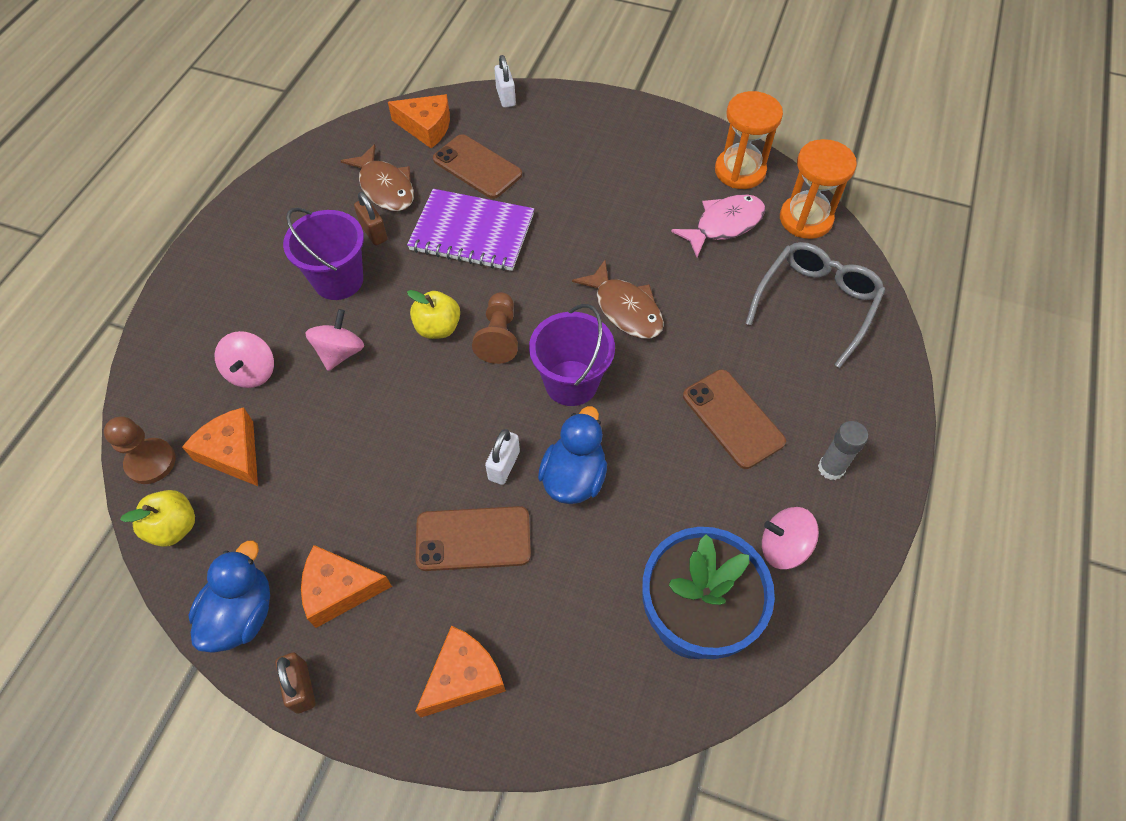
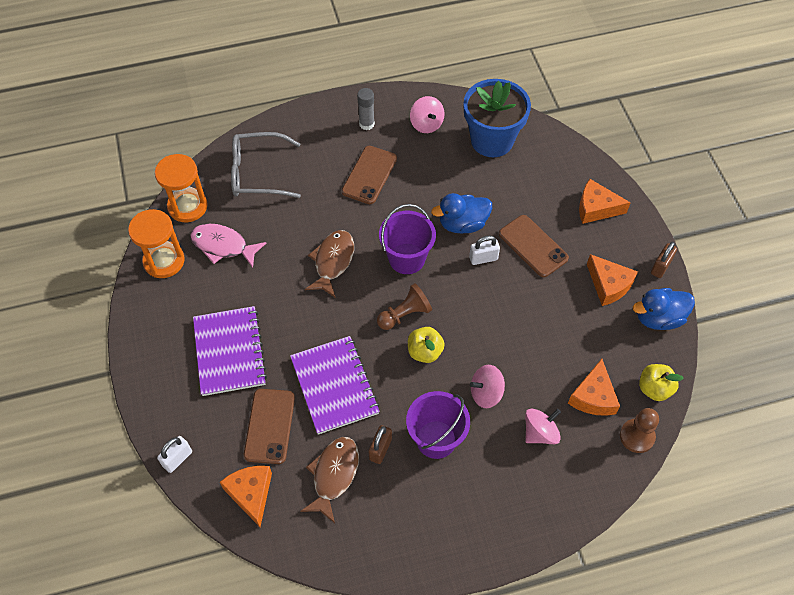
camera: 125 degrees left, 0 degrees up
(583, 174) = (229, 352): none -> purple notebook

